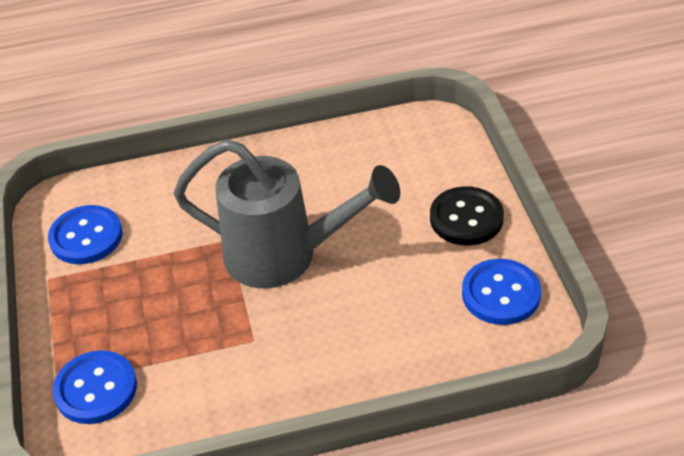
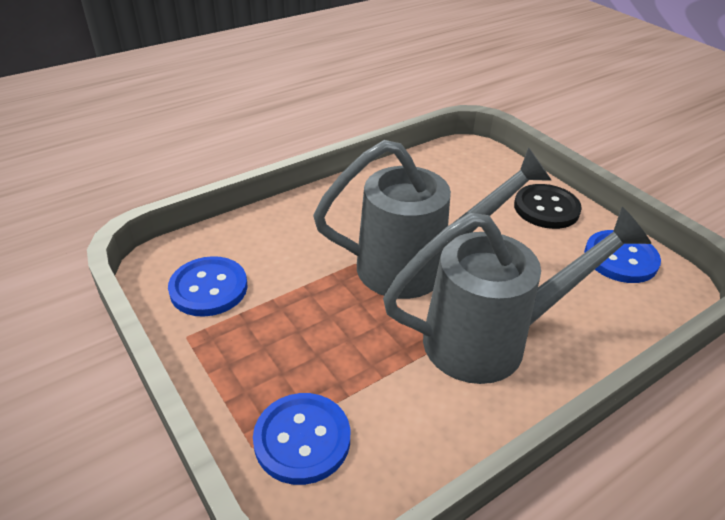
camera: 25 degrees left, 5 degrees down
(304, 346) = (490, 340): none -> grey watering can

